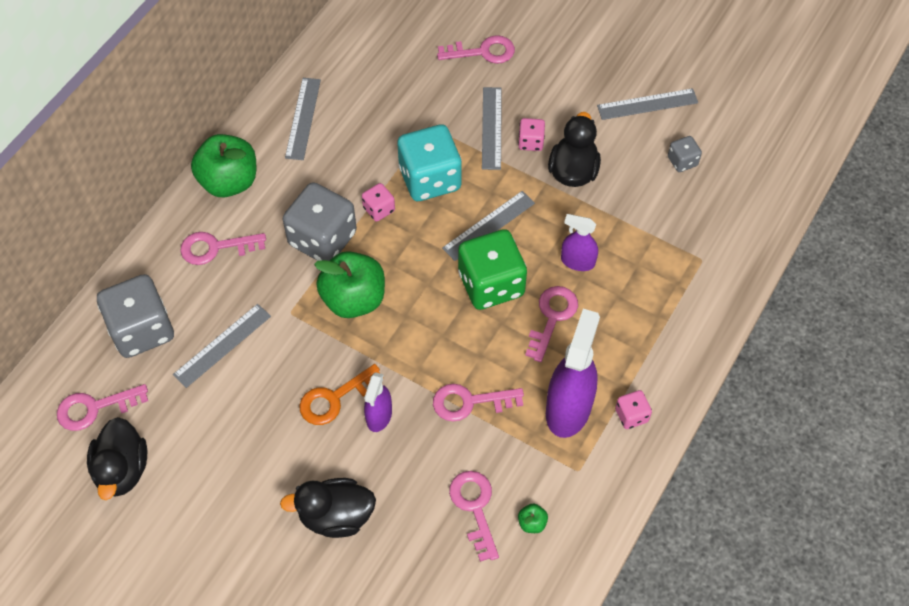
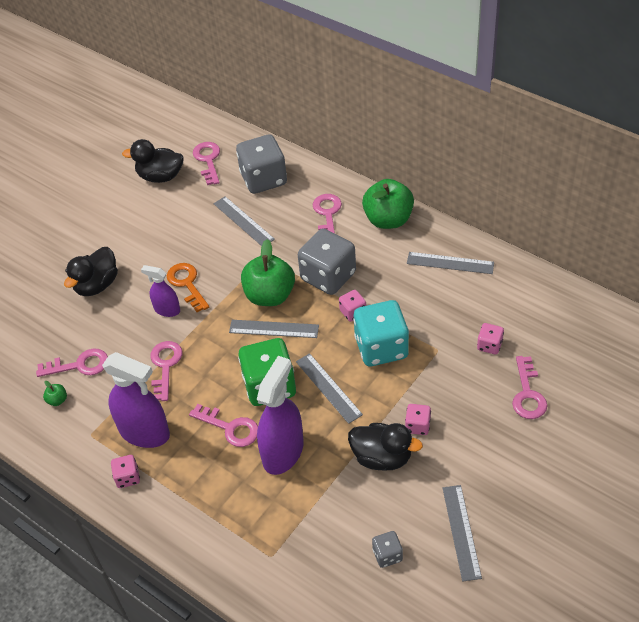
camera: 100 degrees right, 10 degrees down
(336, 516) = (97, 285): black duck -> black duck turned 150 degrees counterclockwise
(422, 82) = (489, 345): none -> pink dice
(492, 128) = (435, 396): grey ruler -> grey ruler (274, 329)
(577, 261) = (283, 452): purple spray bottle -> purple spray bottle, size x1.81

